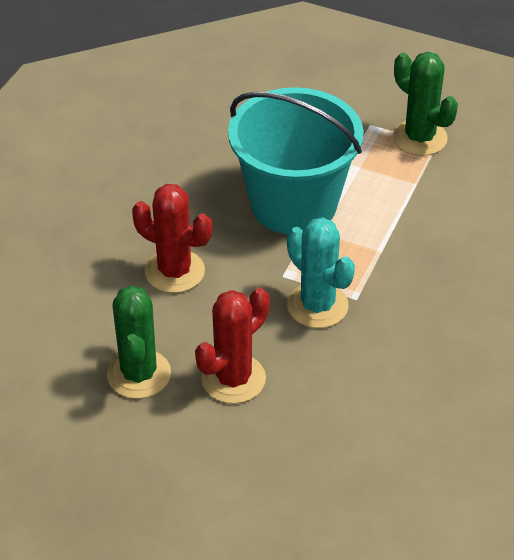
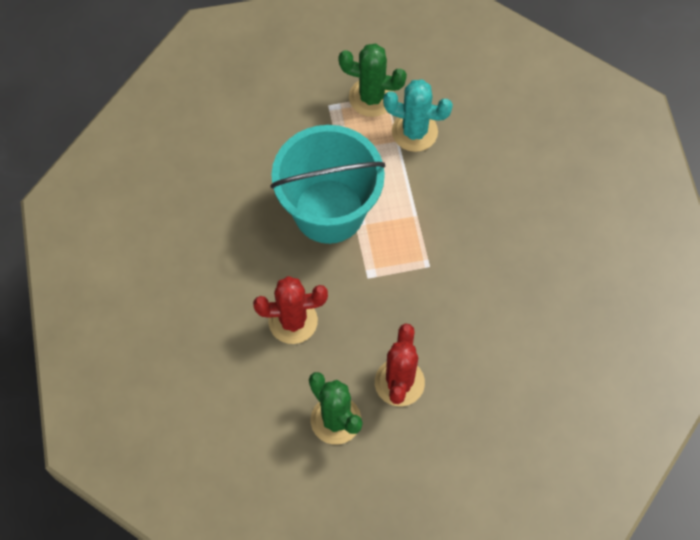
camera: 35 degrees left, 20 degrees up
(317, 306) = (409, 288): turquoise cactus -> turquoise cactus (414, 132)

